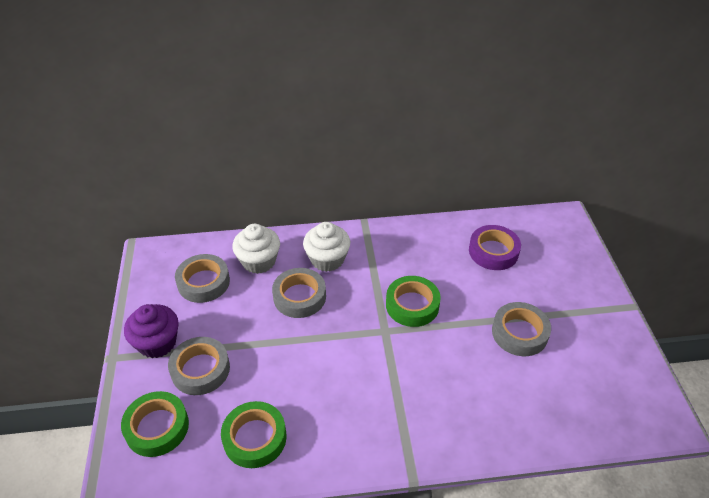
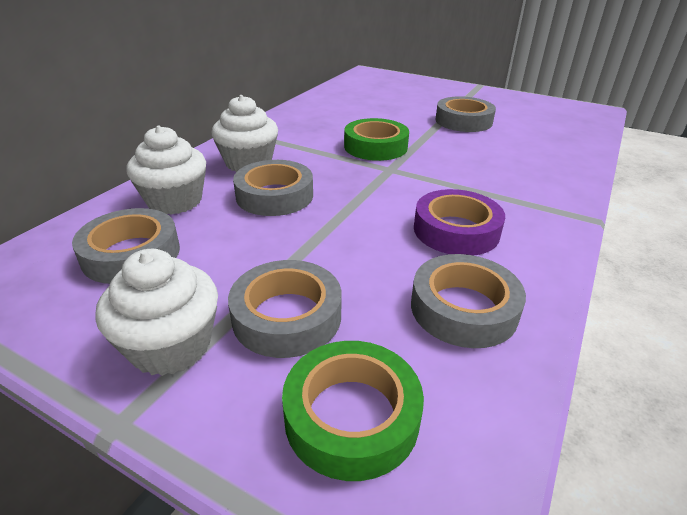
camera: 55 degrees left, 10 degrees down
(157, 343) = (171, 345): purple cupcake -> white cupcake
(255, 438) = (463, 308): green tape -> grey tape
(493, 251) = (363, 100): purple tape -> purple tape (456, 230)

